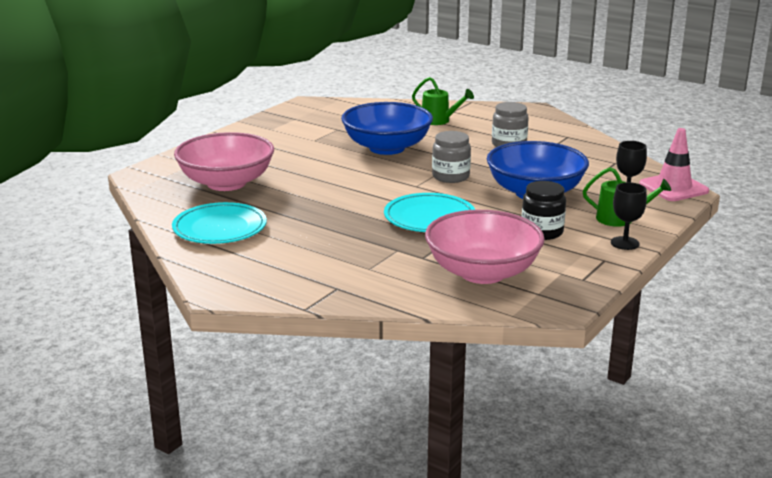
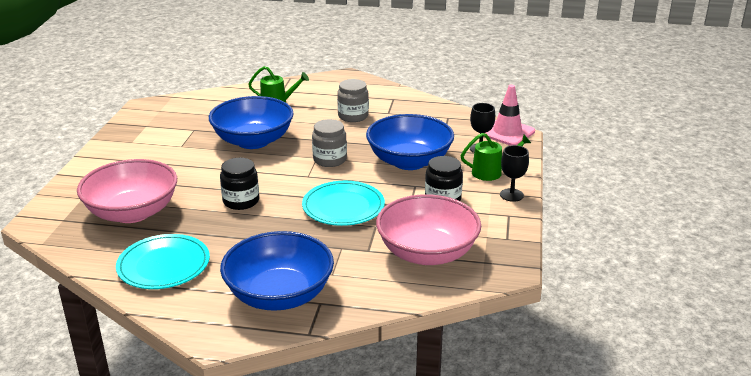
camera: 25 degrees left, 5 degrees up
(304, 273) = (279, 295): none -> blue bowl
(332, 193) = (241, 201): none -> black jar

